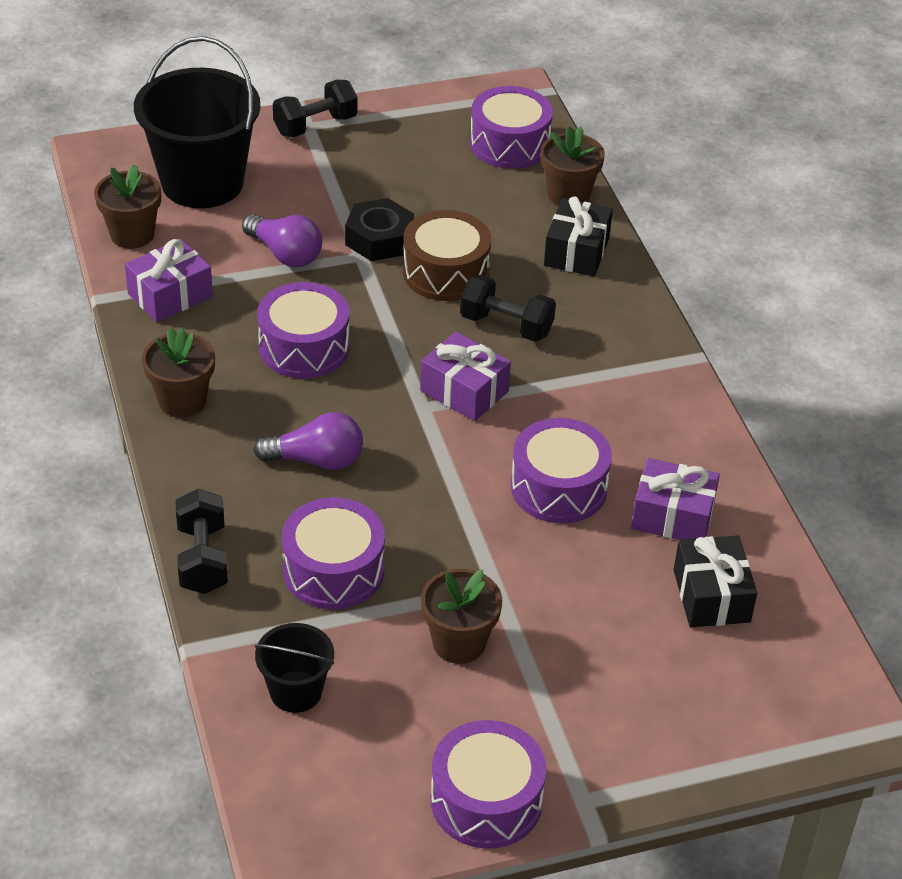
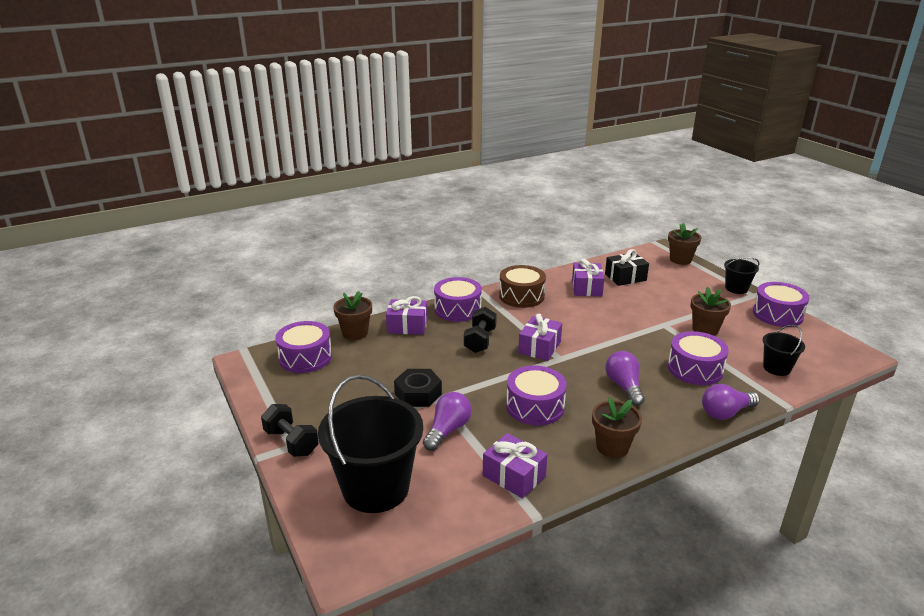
camera: 100 degrees left, 15 degrees down
(132, 234) = (452, 513): brown flower pot -> brown flower pot (680, 260)
(202, 558) = (726, 413): black dumbbell -> purple light bulb
(446, 272) = (442, 365): brown drum -> brown drum (521, 296)
(558, 487) = (590, 315): purple drum -> purple drum (457, 309)
(576, 252) = (407, 326): black gift -> purple gift
(621, 781) = (736, 288): none -> black bucket

